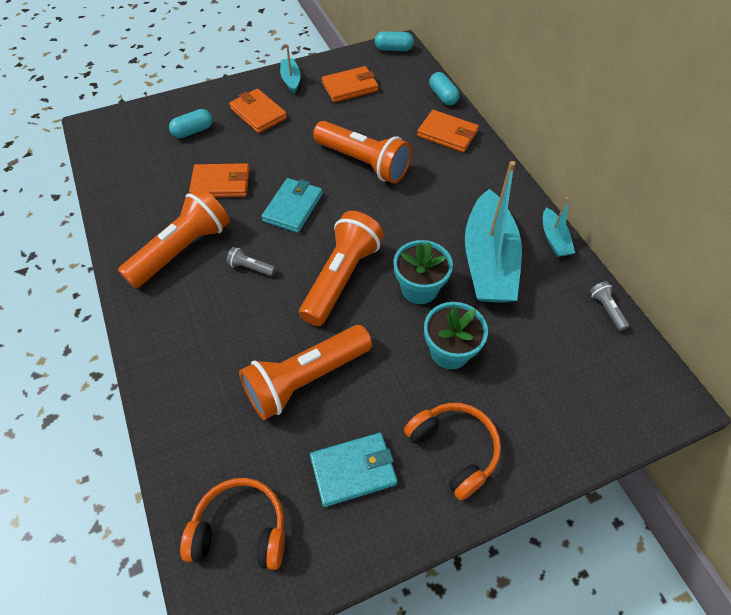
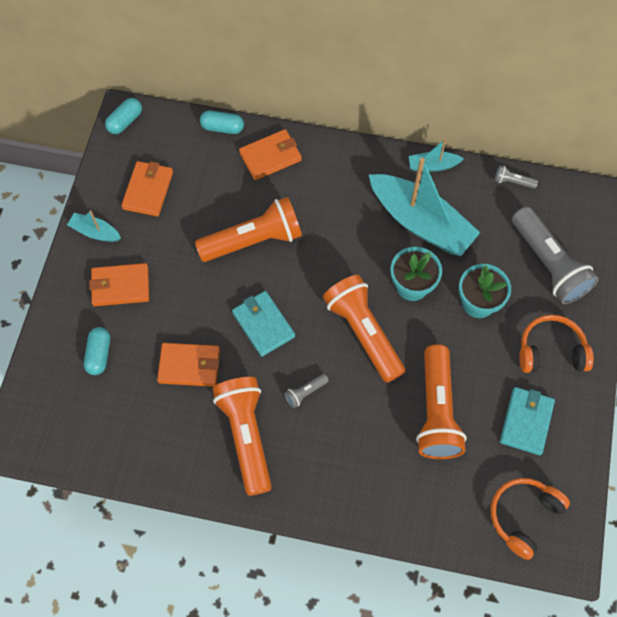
camera: 55 degrees left, 10 degrees up
(221, 183) = (189, 366): orange wallet -> orange wallet turned 60 degrees clockwise
(550, 392) = (548, 264): none -> grey flashlight
(554, 239) = (433, 166): turquoise boat -> turquoise boat turned 150 degrees clockwise

